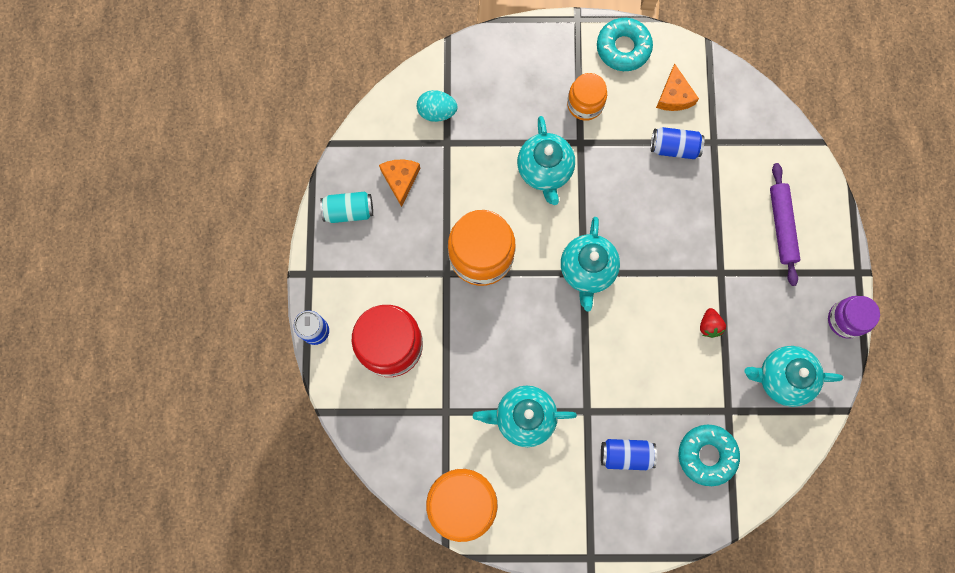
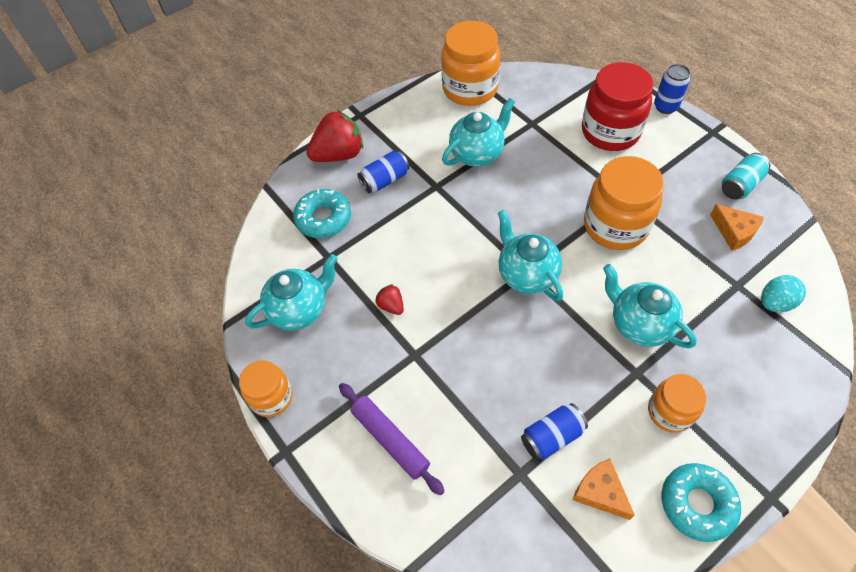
camera: 145 degrees right, 20 degrees down
(645, 520) = (339, 154): none -> red strawberry
(845, 320) = (271, 397): purple jar -> orange jar

